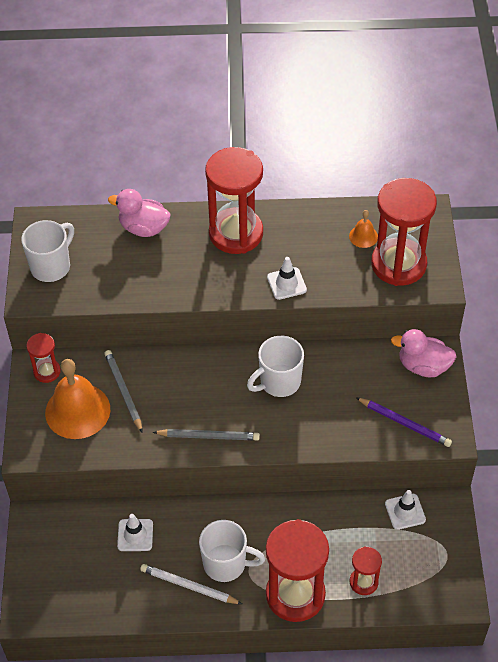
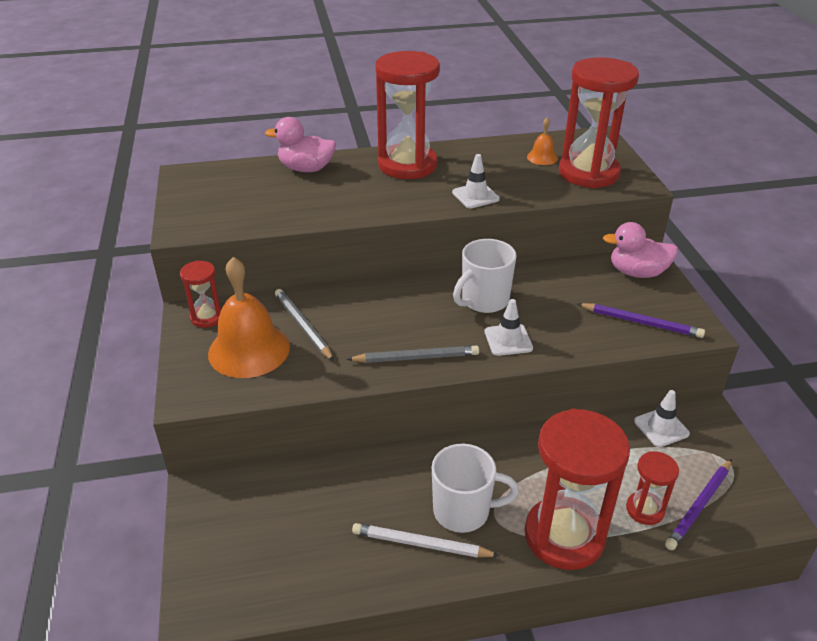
camera: 10 degrees left, 15 degrees down
(51, 266) = (205, 204): white mug -> none
(135, 535) = (337, 492): white traffic cone -> white traffic cone (508, 340)
(406, 585) = (699, 506): none -> purple pencil

